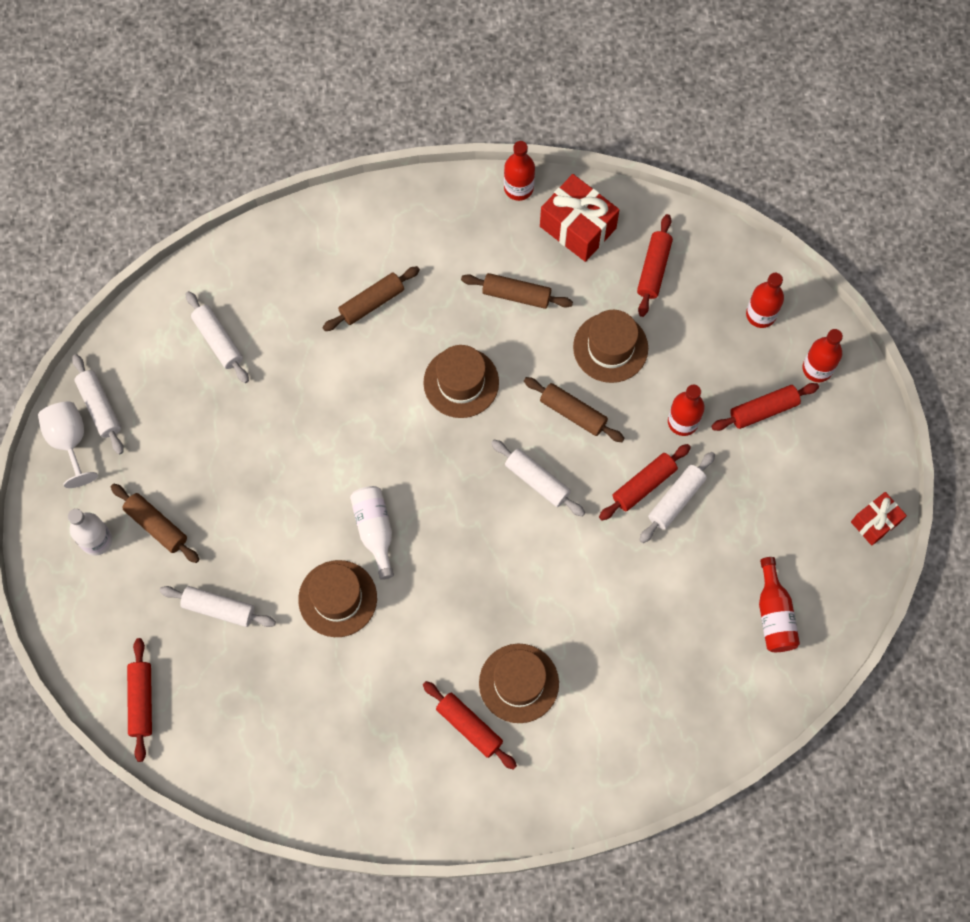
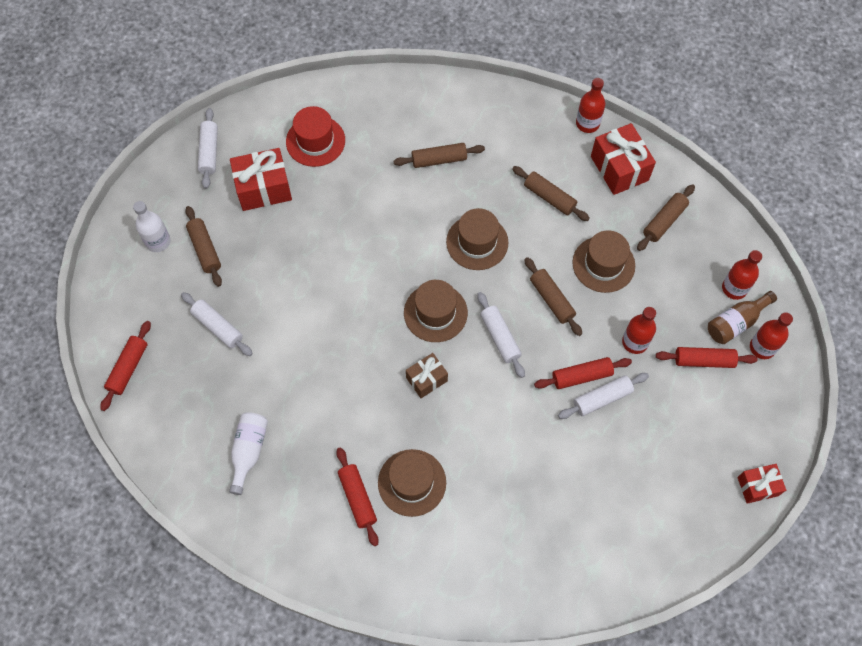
camera: 25 degrees right, 5 degrees down
(69, 441) = (176, 166): white goblet -> none
(187, 424) = (263, 188): none -> red gift
(218, 340) = (315, 141): white rolling pin -> red hat
(337, 598) = (307, 358): brown hat -> brown hat (435, 313)
(375, 531) = (359, 321): white bottle -> white bottle (249, 451)
(480, 563) = (426, 379): none -> brown gift
(653, 269) = (664, 221): red rolling pin -> brown rolling pin
(774, 614) = (640, 521): red bottle -> none
(778, 353) = (736, 323): none -> brown bottle

